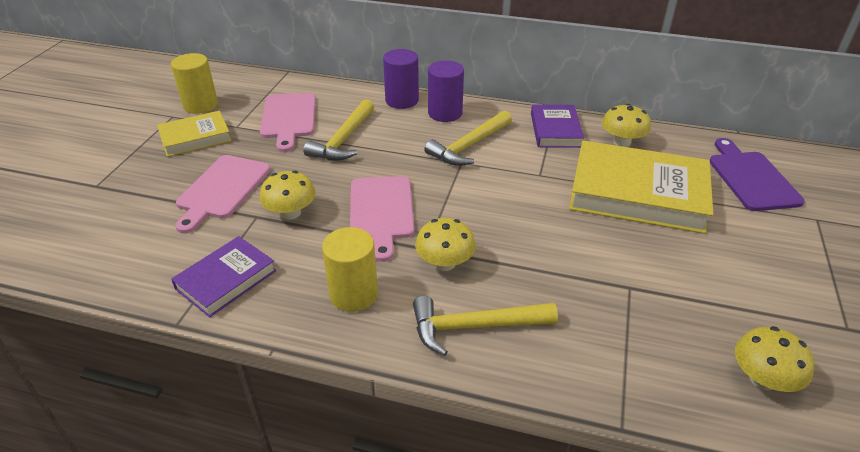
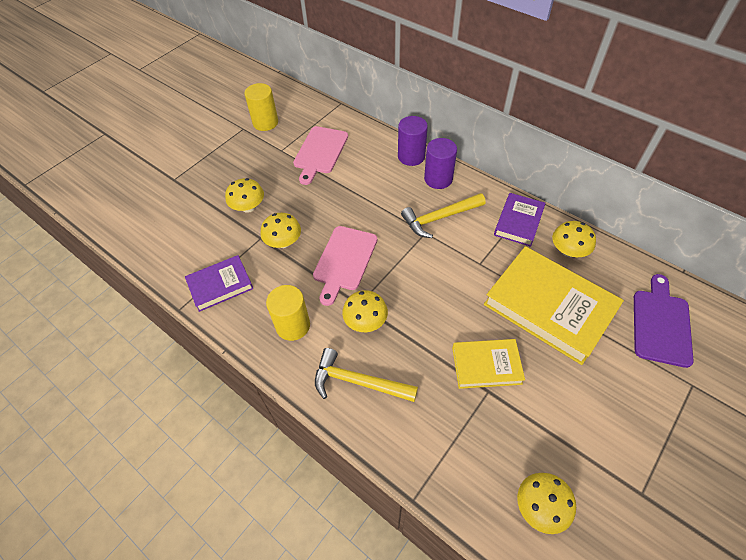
camera: 25 degrees right, 15 degrees up
(195, 137) = (250, 153): yellow book -> yellow book (486, 365)
(222, 189) = (248, 207): pink cutting board -> yellow mushroom
(344, 139) = (349, 184): yellow hammer -> none

